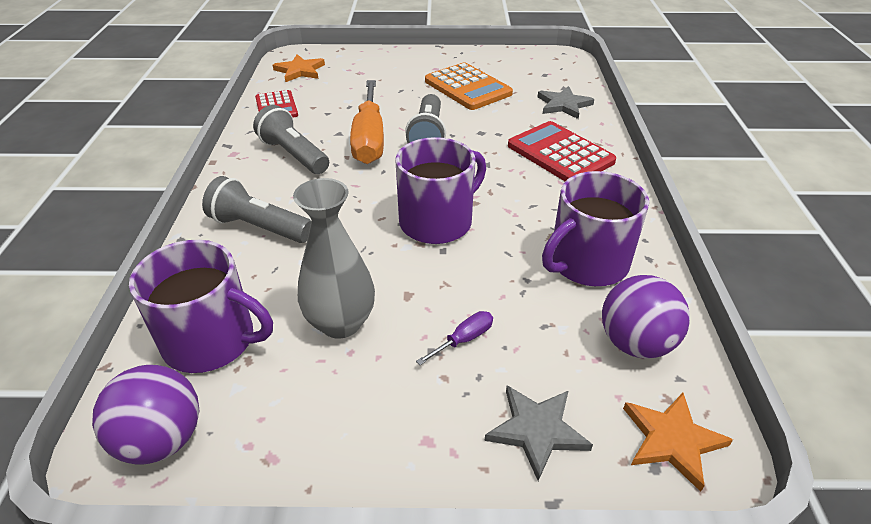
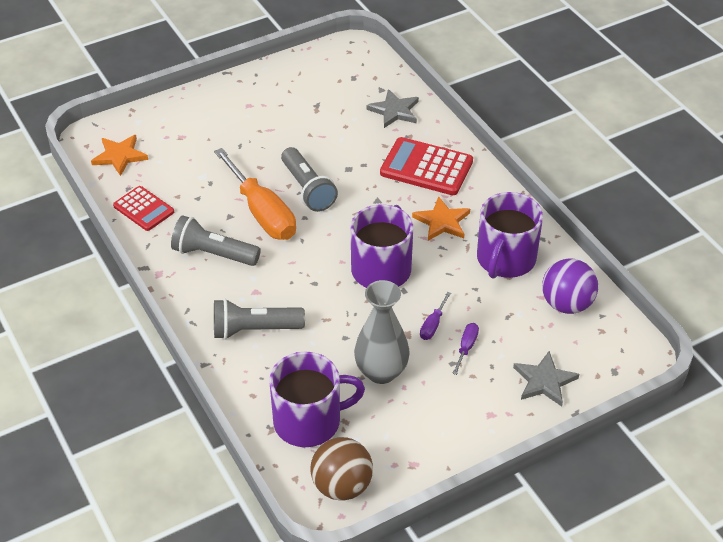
camera: 30 degrees left, 5 degrees up
(162, 439) = (342, 486): purple ball -> brown ball
(444, 297) = (433, 325): none -> purple screwdriver
(467, 87) = (298, 120): orange calculator -> none
(672, 440) = (615, 353): orange star -> orange star (442, 222)

